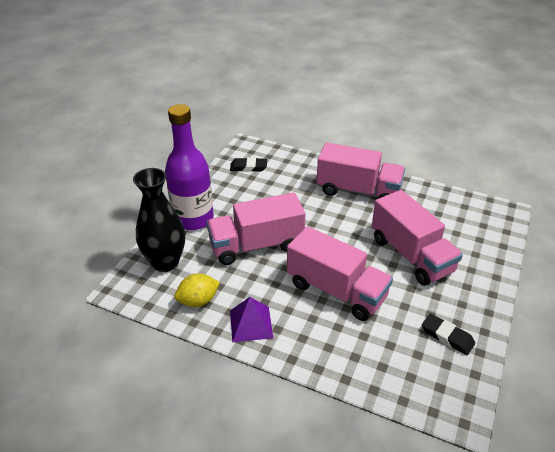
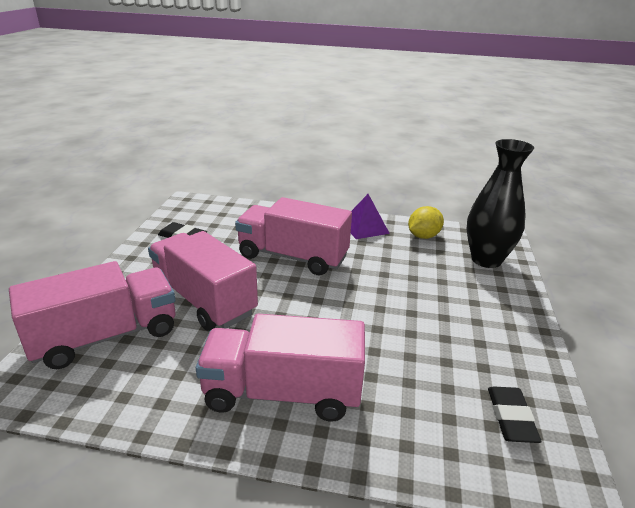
camera: 165 degrees right, 10 degrees down
(193, 219) = (506, 308): purple bottle -> none
(248, 167) = (511, 417): black eraser -> black eraser turned 75 degrees counterclockwise
(256, 245) = (401, 287): pink truck -> pink truck (106, 336)

